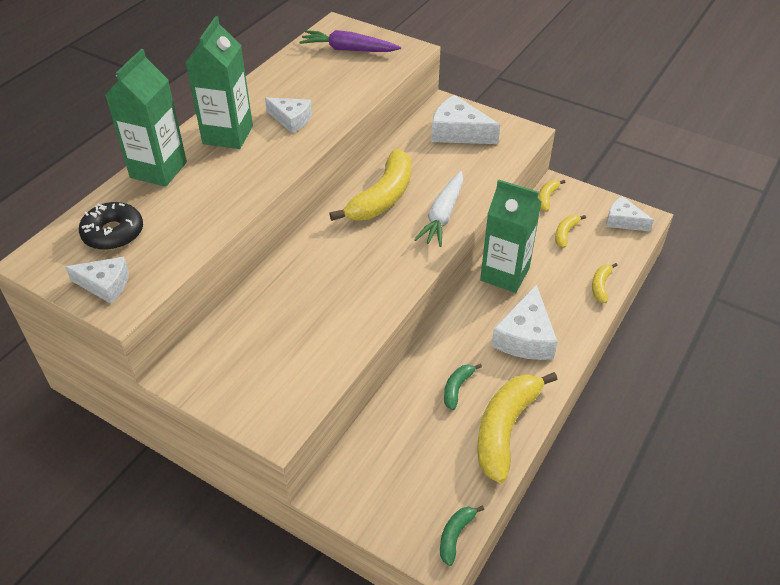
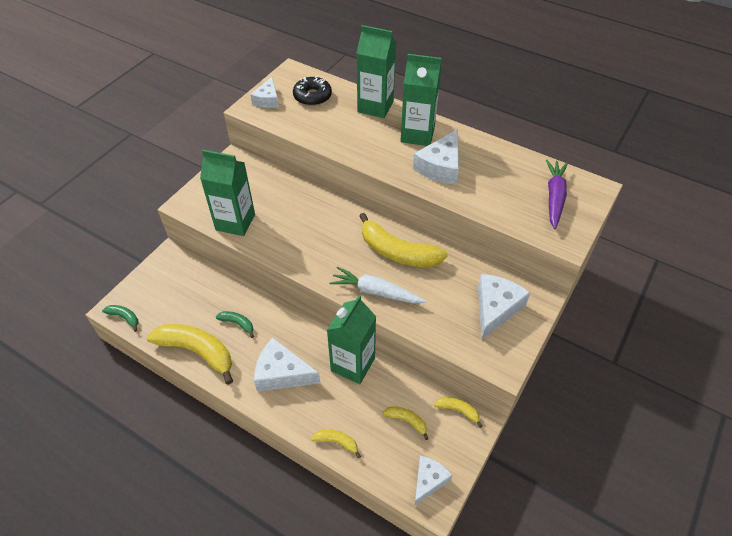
camera: 90 degrees right, 5 degrees up
(291, 119) = (440, 166): white cheese -> white cheese, size x1.55
(322, 357) = (235, 222): none -> green carton

